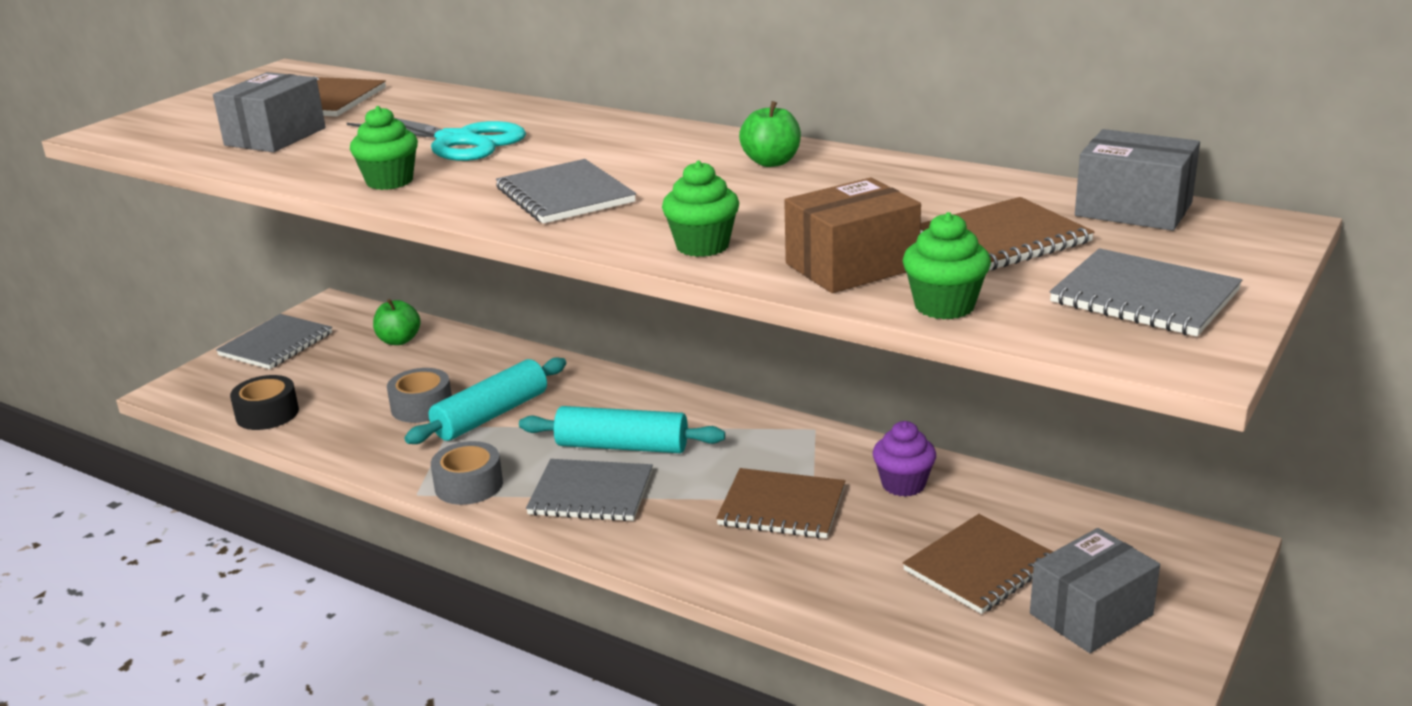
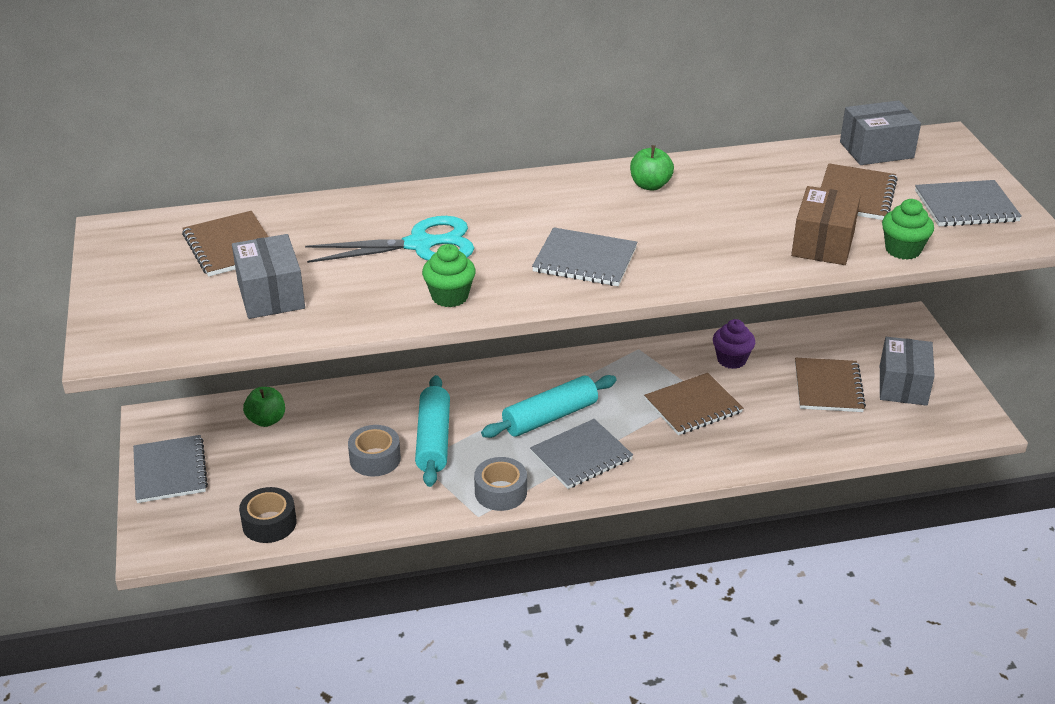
camera: 45 degrees left, 10 degrees up
(702, 246) = (730, 263): green cupcake -> none

